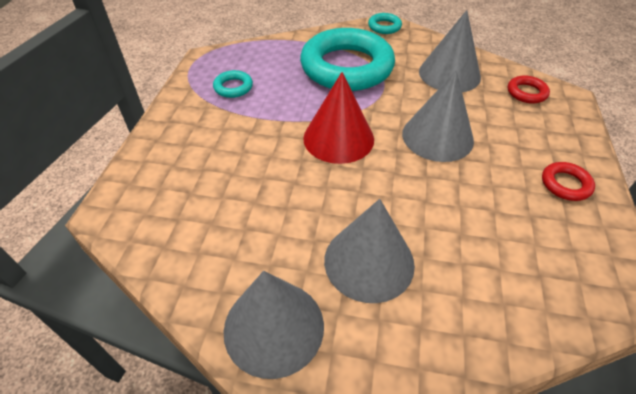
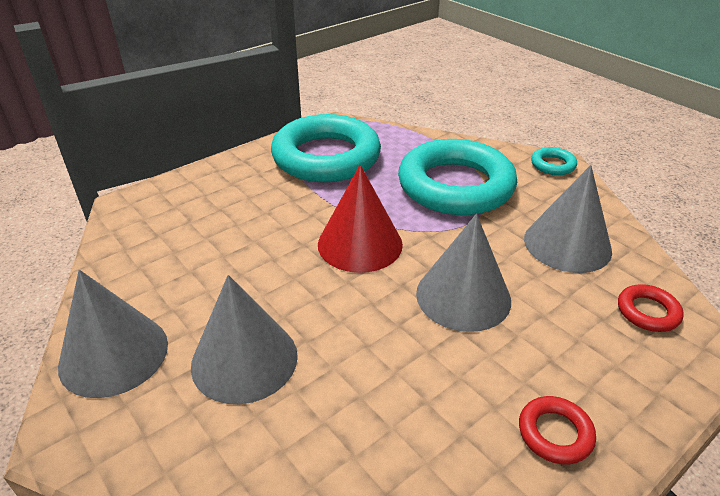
camera: 40 degrees right, 10 degrees down
(233, 87) = (326, 157): turquoise ring -> turquoise ring, size x2.49

